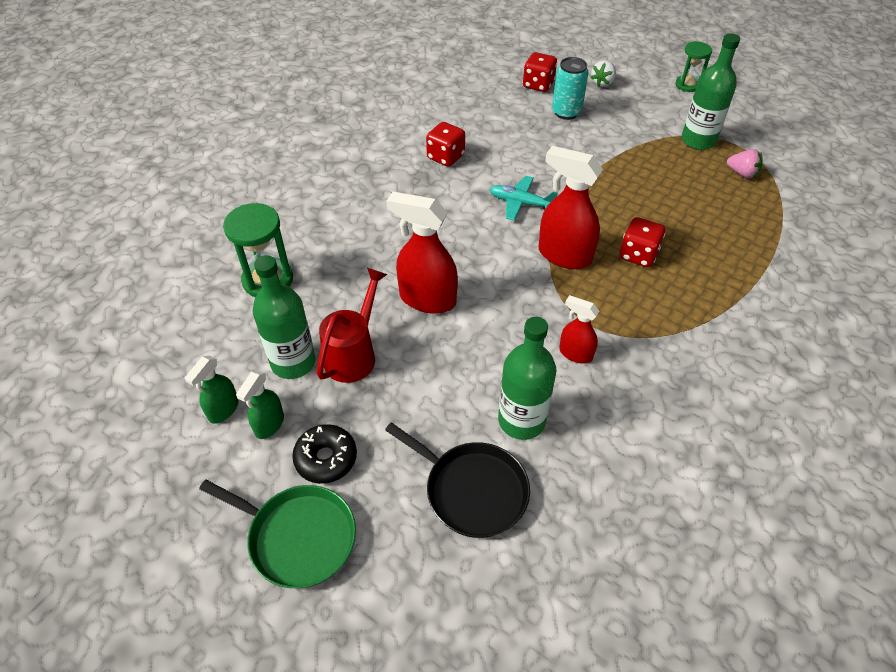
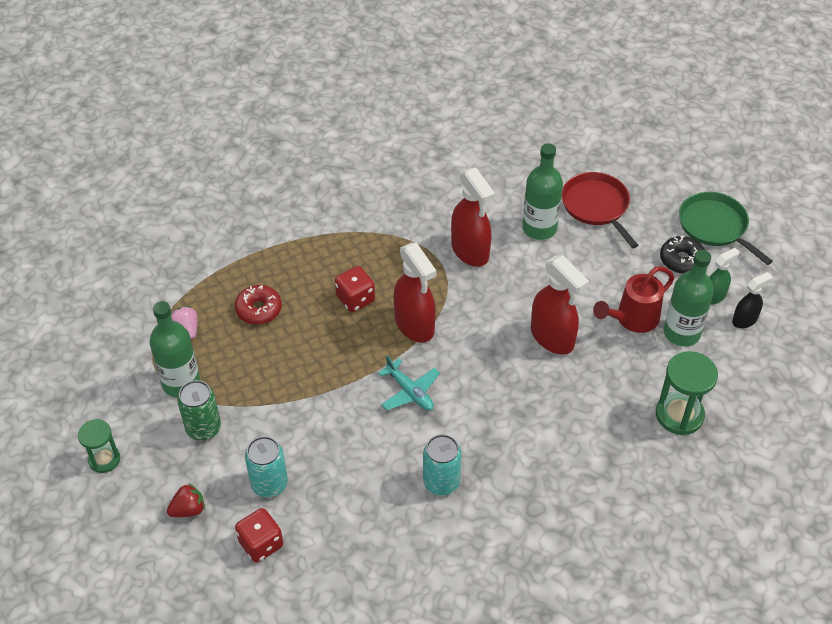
camera: 150 degrees left, 0 degrees up
(223, 410) = (744, 320): green spray bottle -> black spray bottle
(445, 157) = (441, 482): red dice -> turquoise can
(472, 490) = (596, 206): black pan -> red pan
(575, 353) = (470, 251): red spray bottle -> red spray bottle, size x1.78
(602, 83) = (188, 510): white strawberry -> red strawberry
(647, 123) = (203, 428): none -> green can
(708, 211) = (259, 309): none -> red donut

